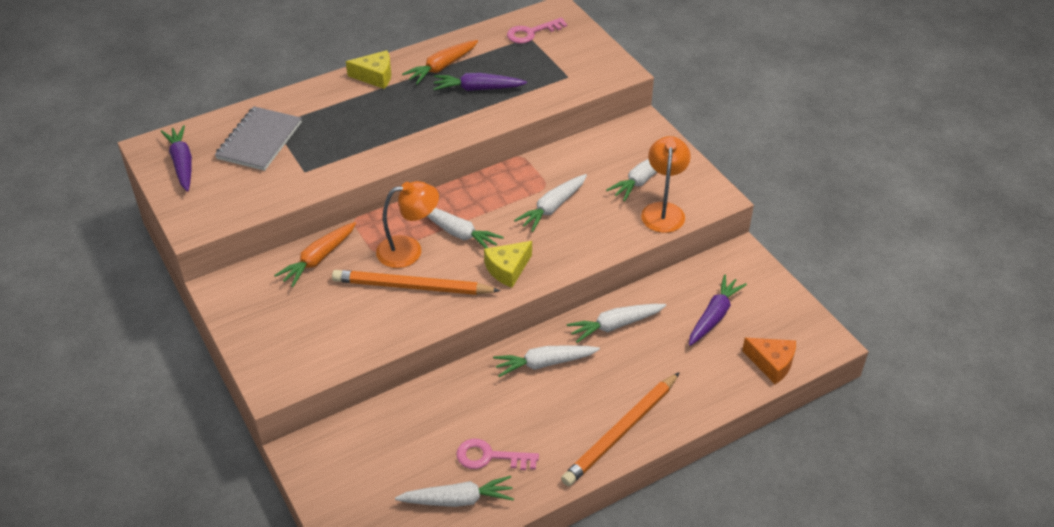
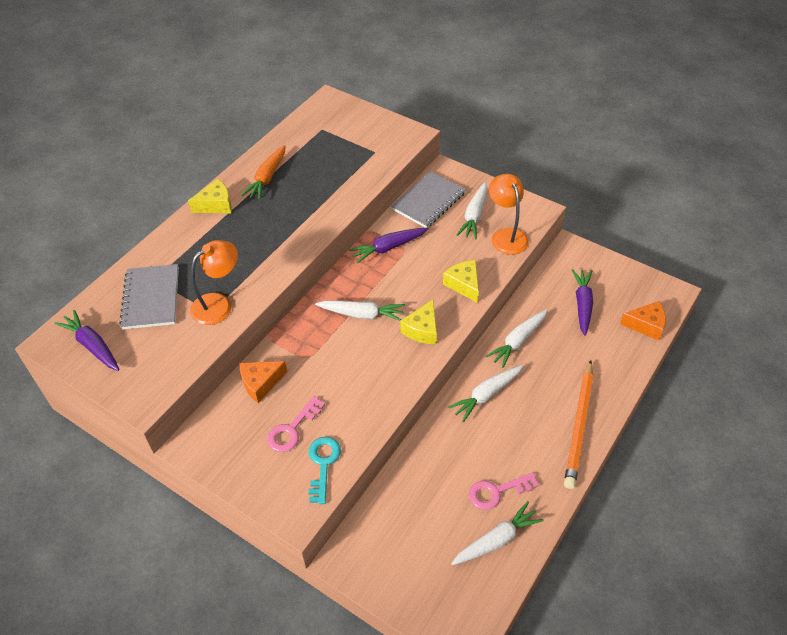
camera: 25 degrees left, 5 degrees up
(318, 259) = (261, 383): orange carrot -> orange cheese
(326, 352) = (323, 464): none -> turquoise key
(409, 250) = (332, 345): orange lamp -> orange lamp (219, 304)
(412, 286) = (356, 375): orange pencil -> none
(477, 89) = (310, 186): purple carrot -> purple carrot (388, 248)
(531, 33) = (321, 125): pink key -> pink key (292, 429)
(552, 207) = (422, 264): white carrot -> none
(582, 242) = (464, 285): none -> yellow cheese
(604, 148) = (428, 201): none -> grey notebook

